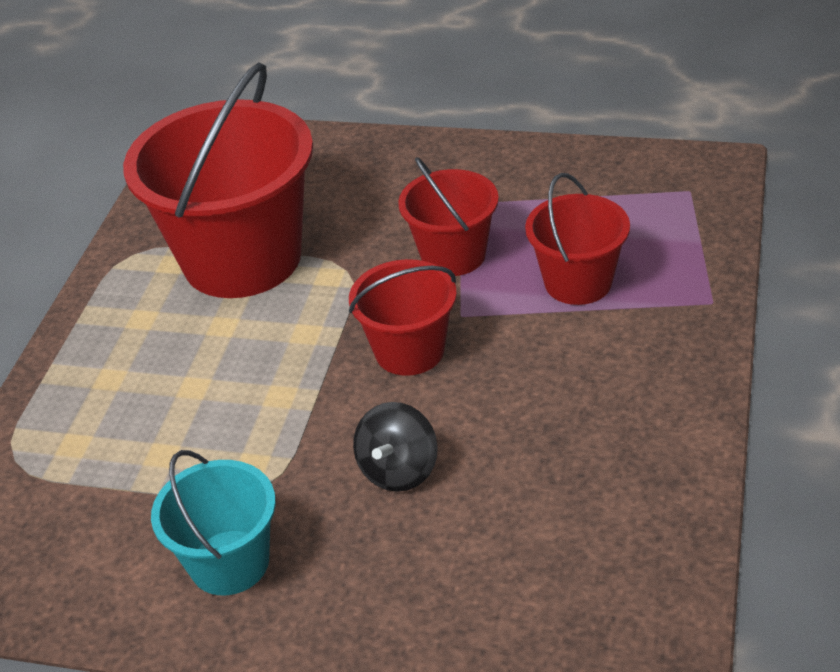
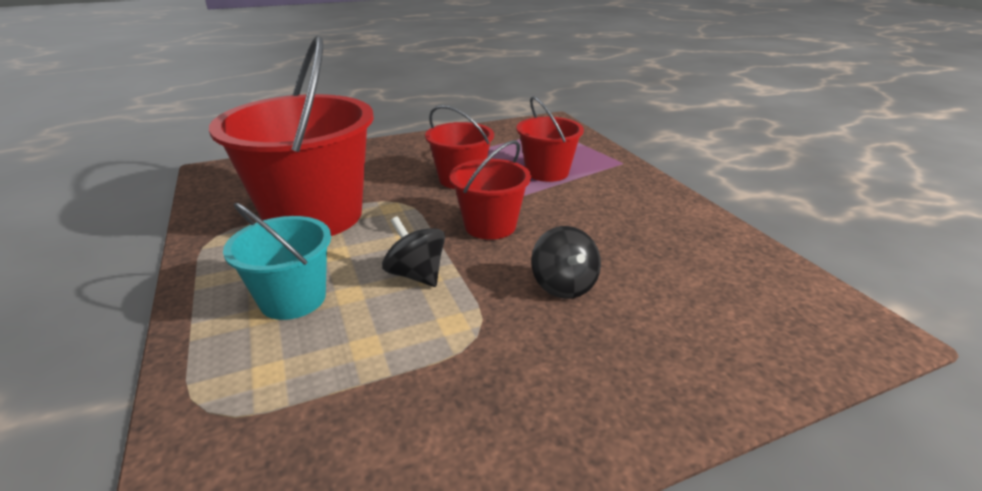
camera: 40 degrees left, 10 degrees down
(229, 562) = (511, 396): turquoise bucket -> turquoise bucket (293, 299)
(271, 390) = (416, 275): none -> black spinning top

